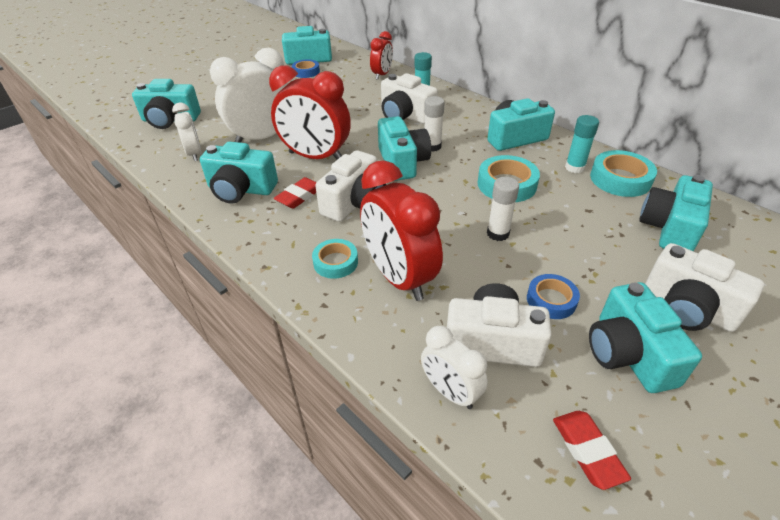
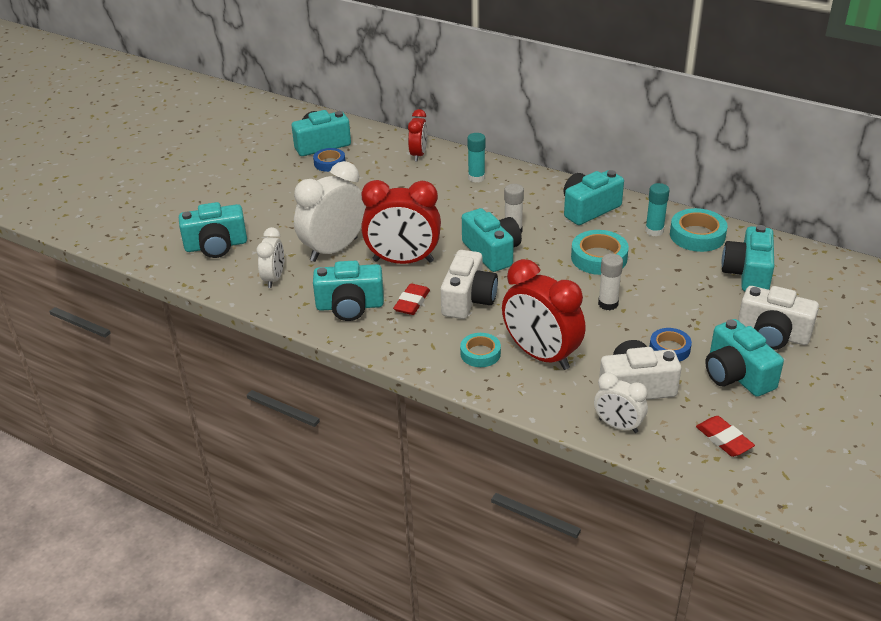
camera: 15 degrees left, 5 degrees down
(194, 154) = (274, 278): white clock -> white clock turned 45 degrees clockwise
(405, 115) = (469, 201): white camera -> none

